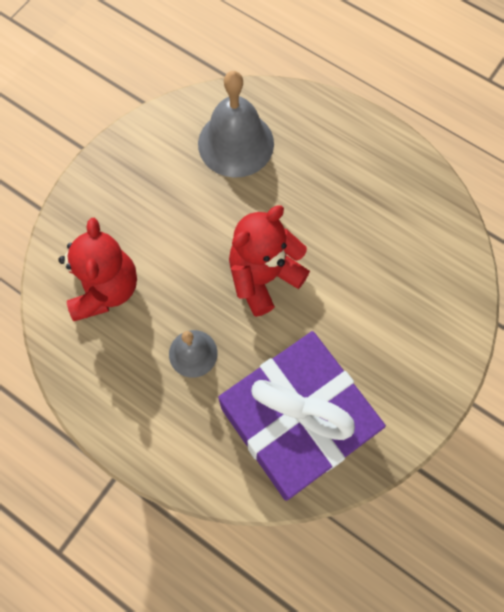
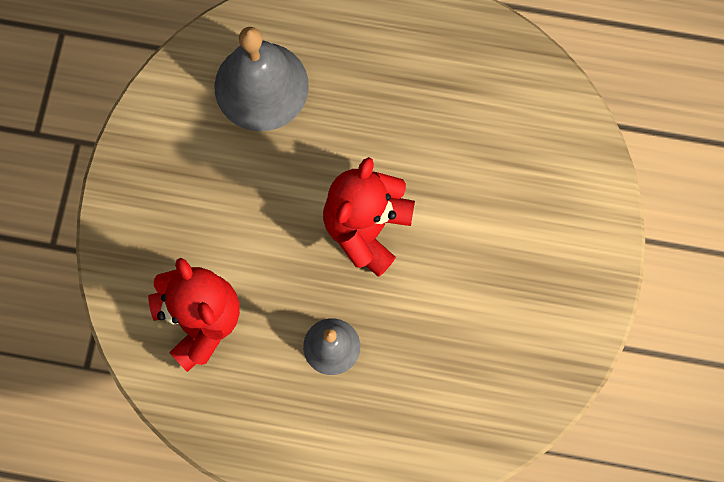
camera: 25 degrees left, 5 degrees up
(296, 421) = (474, 367): purple gift -> none

